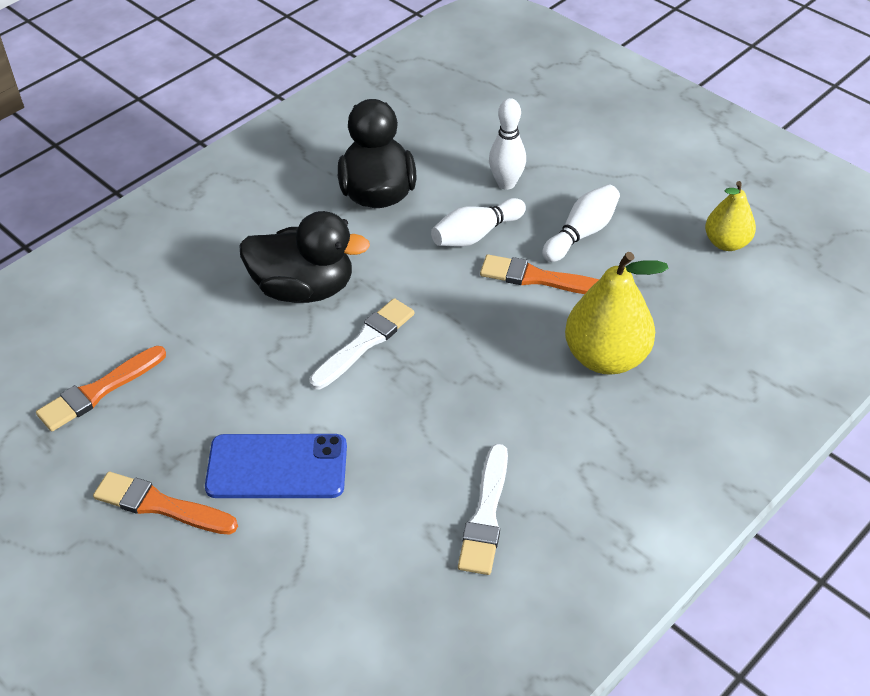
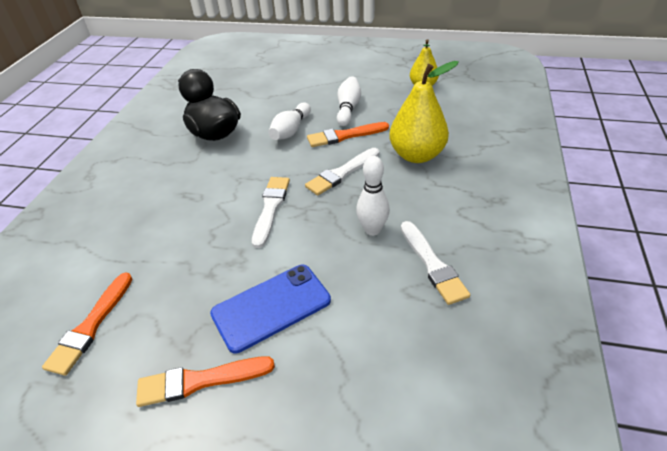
camera: 30 degrees left, 5 degrees down
(304, 288) = (206, 197): black duck -> none
(486, 335) = (342, 173): none -> white brush
(506, 183) = (286, 103): white bowling pin -> white bowling pin (372, 230)

